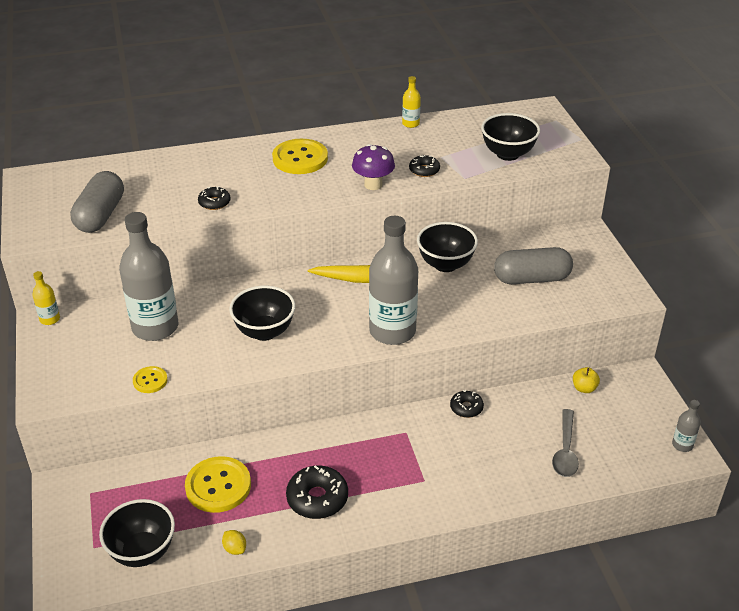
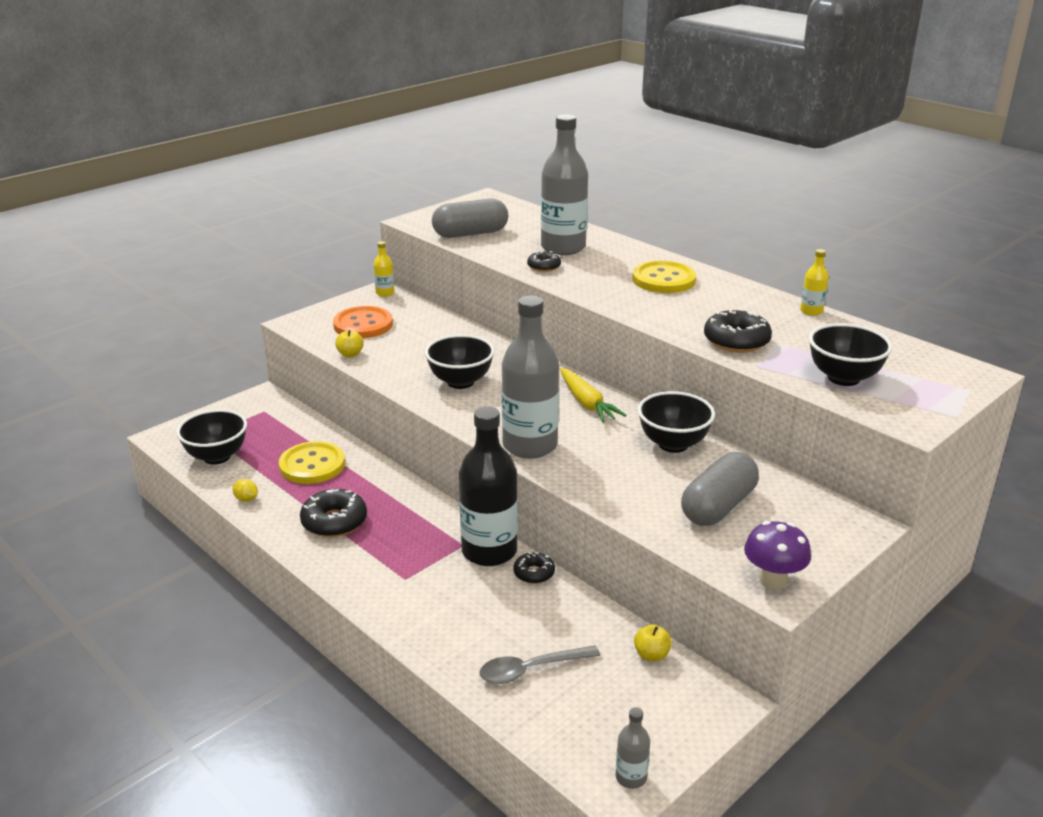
camera: 60 degrees right, 10 degrees down
(99, 354) = (363, 324): none -> orange button
(150, 380) = (350, 354): yellow button -> yellow apple
(155, 327) = (416, 334): grey bottle -> grey bottle (563, 247)
(235, 549) = (246, 499): yellow lemon -> yellow lemon turned 75 degrees counterclockwise
(373, 185) = (671, 323): purple mushroom -> purple mushroom (773, 580)
(424, 170) = (736, 341): black donut -> black donut, size x1.70
(424, 421) = (489, 551): none -> black bottle
(531, 278) = (718, 507): grey capsule -> grey capsule turned 75 degrees clockwise

